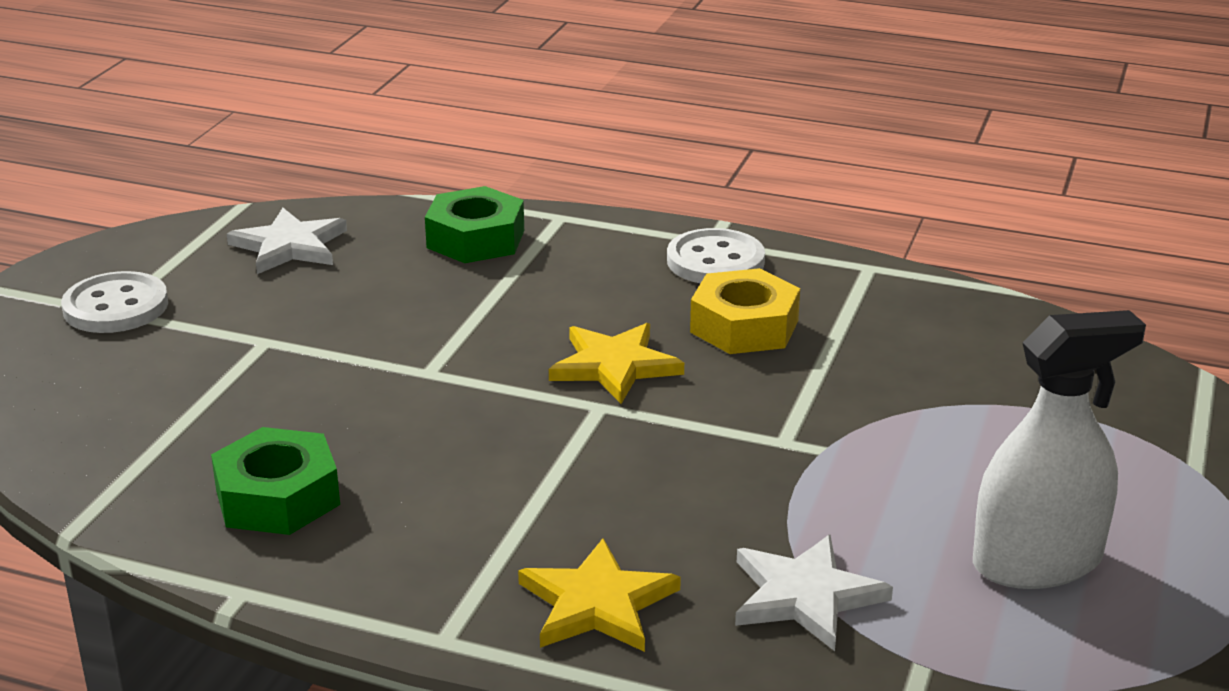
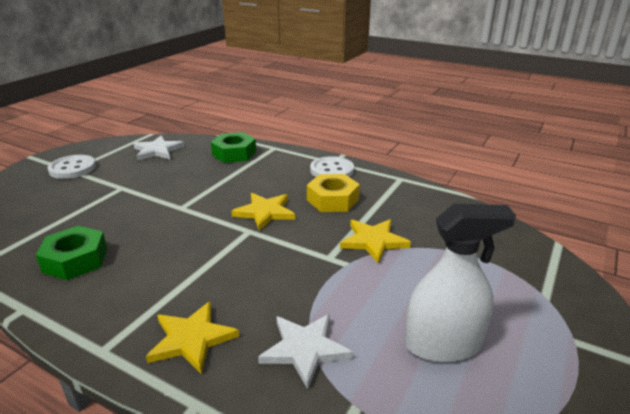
camera: 10 degrees right, 0 degrees up
(858, 402) = (373, 241): none -> yellow star

